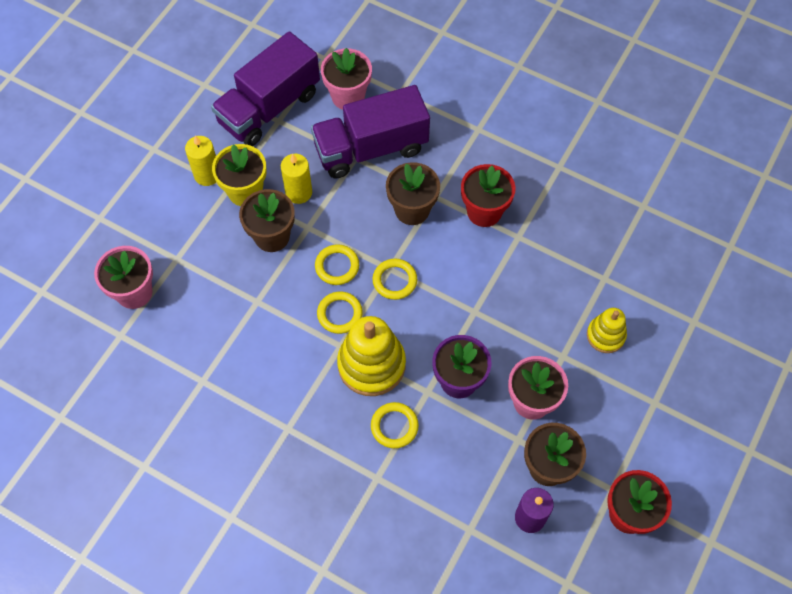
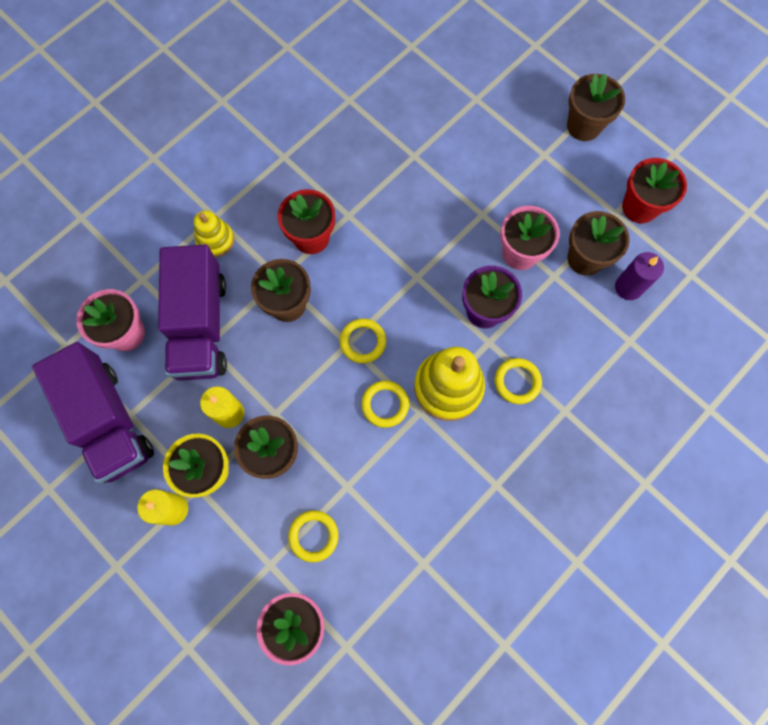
camera: 75 degrees left, 10 degrees up
(337, 266) = (330, 394): yellow ring -> yellow ring (313, 536)
(605, 335) = (471, 172): yellow stacking toy -> yellow stacking toy (215, 240)
(705, 436) = (583, 126): none -> brown flower pot

